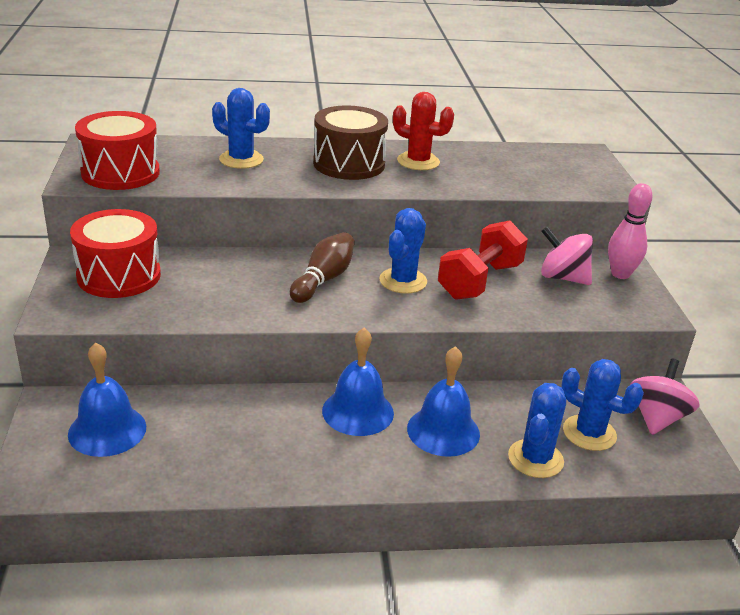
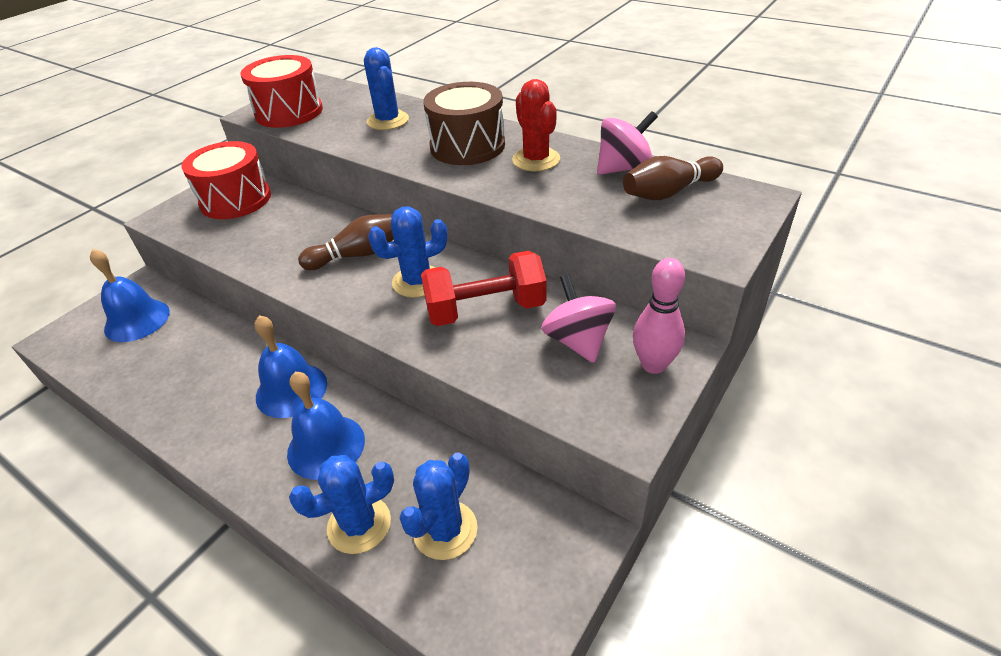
camera: 45 degrees right, 10 degrees up
(537, 161) = (668, 192): none -> brown bowling pin
(589, 433) = (445, 530): blue cactus -> blue cactus turned 45 degrees clockwise
(656, 418) = (540, 558): pink spinning top -> pink spinning top (623, 168)

